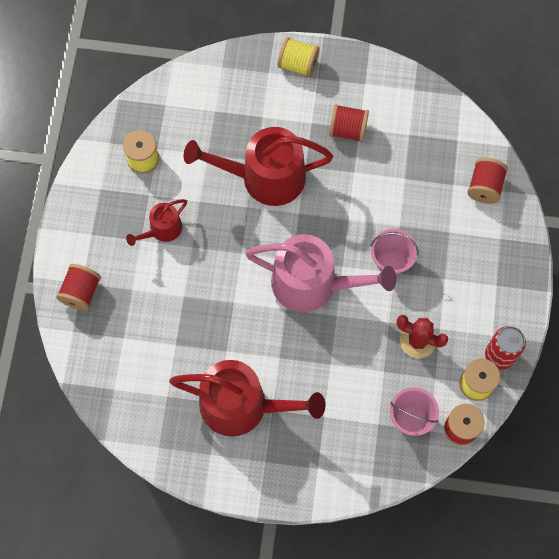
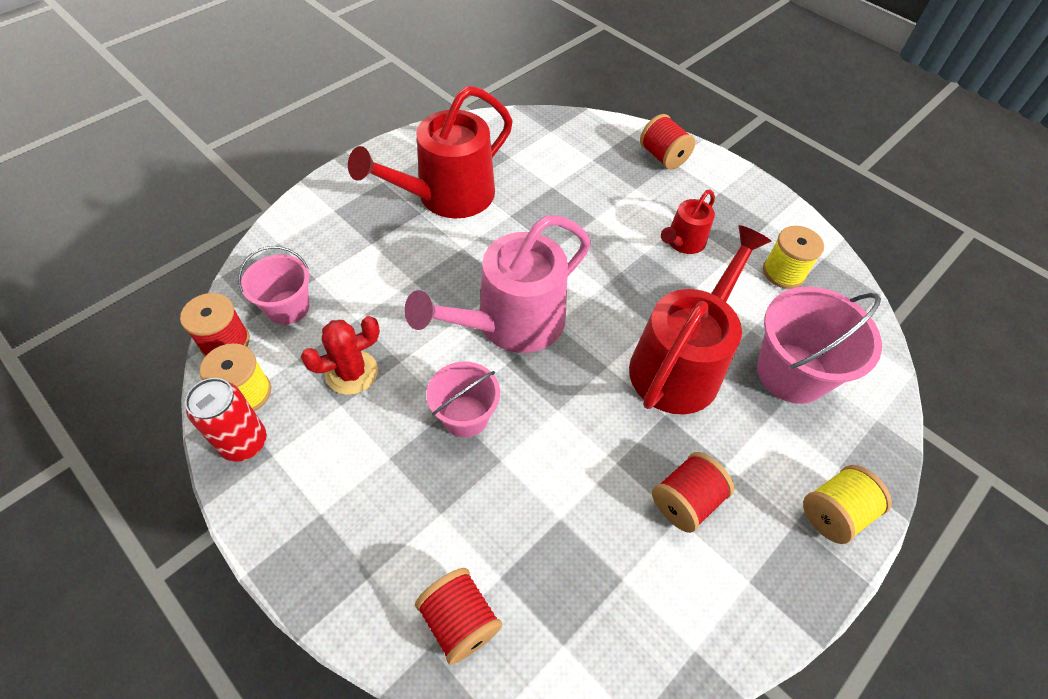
camera: 125 degrees right, 15 degrees down
(162, 229) = (683, 242): red watering can -> red watering can turned 135 degrees counterclockwise
(223, 119) = (791, 373): none -> pink bucket

